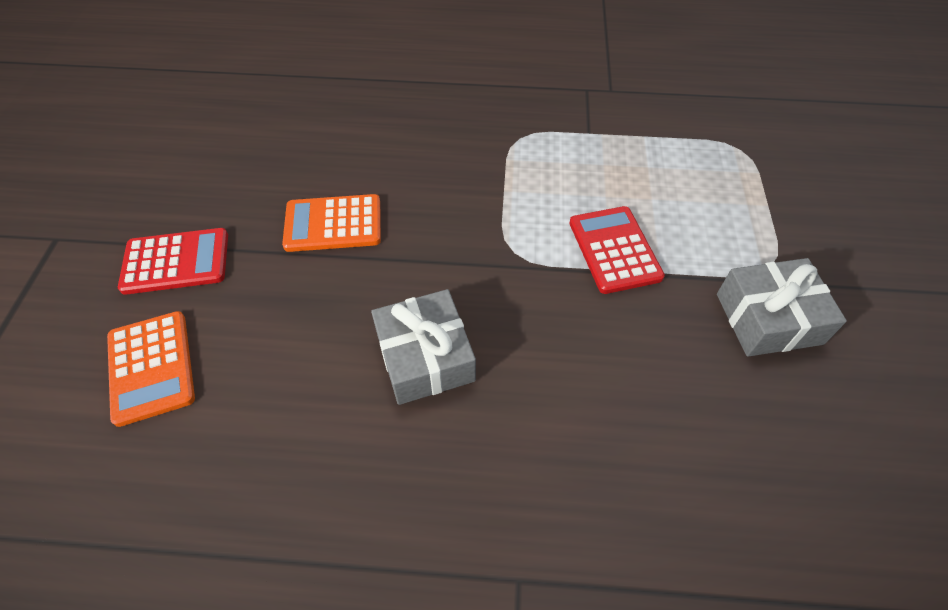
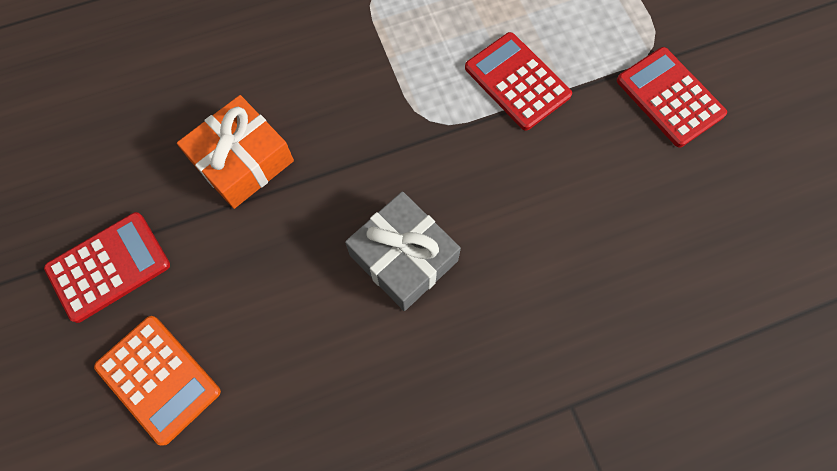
camera: 25 degrees left, 15 degrees up
(333, 224) = (242, 161): orange calculator -> orange gift
(768, 319) = (669, 97): grey gift -> red calculator

